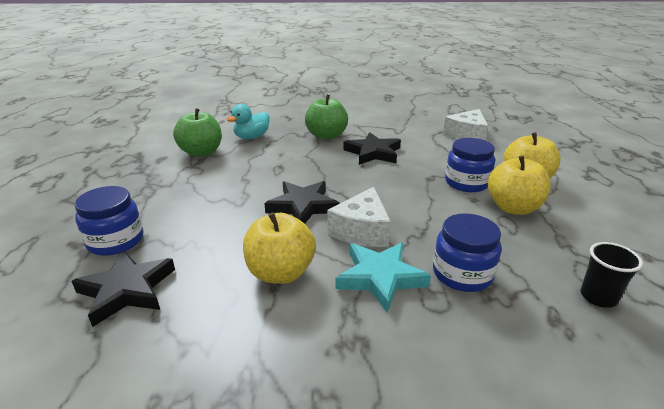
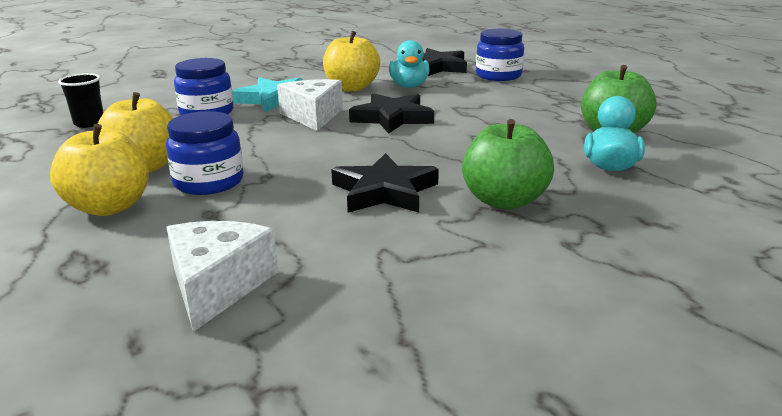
camera: 150 degrees right, 5 degrees down
(223, 253) = (409, 86): none -> turquoise duck

